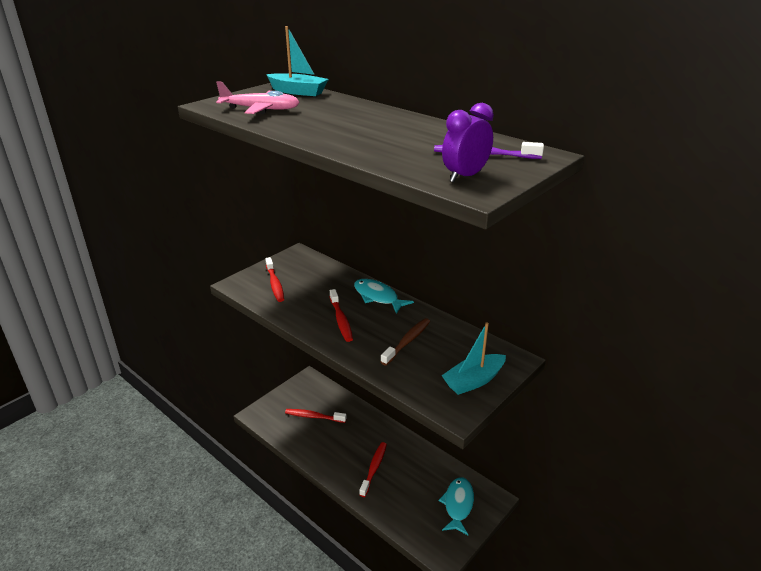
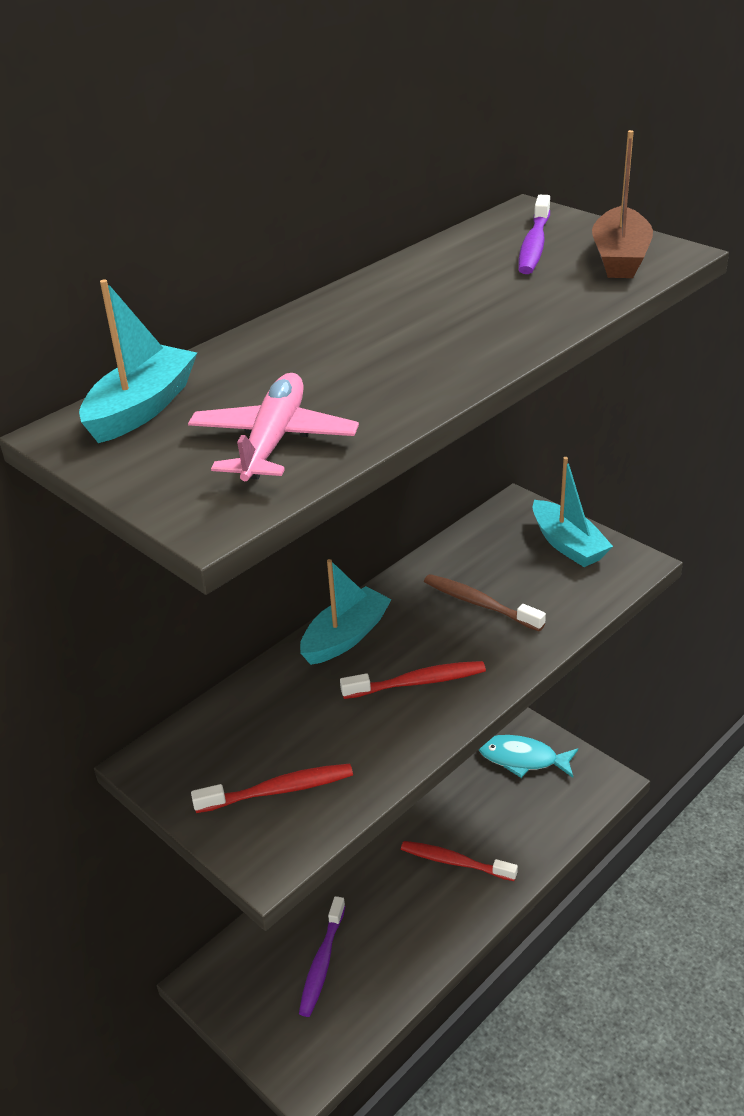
camera: 85 degrees left, 5 degrees up
(313, 416) = (322, 963): red toothbrush -> purple toothbrush
(378, 297) = (345, 637): turquoise fish -> turquoise boat
(465, 176) = (620, 258): purple clock -> brown boat

